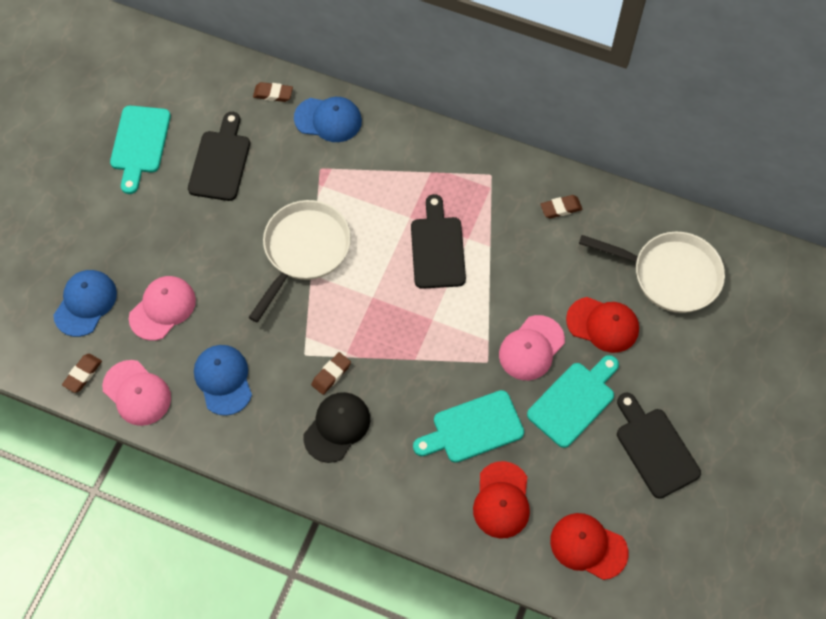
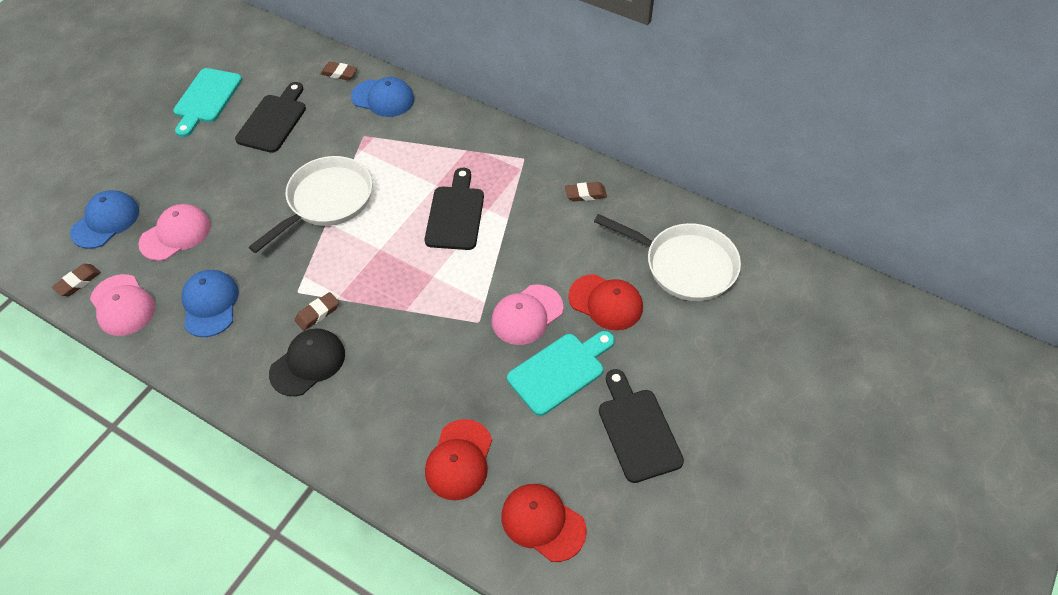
camera: 10 degrees right, 10 degrees down
(473, 428) = (447, 383): turquoise cutting board -> none

